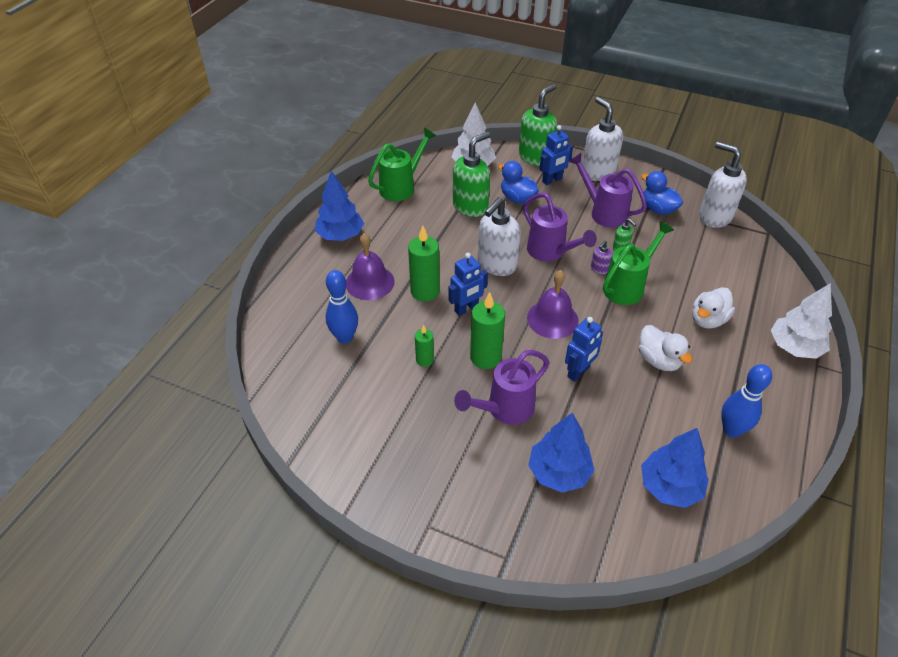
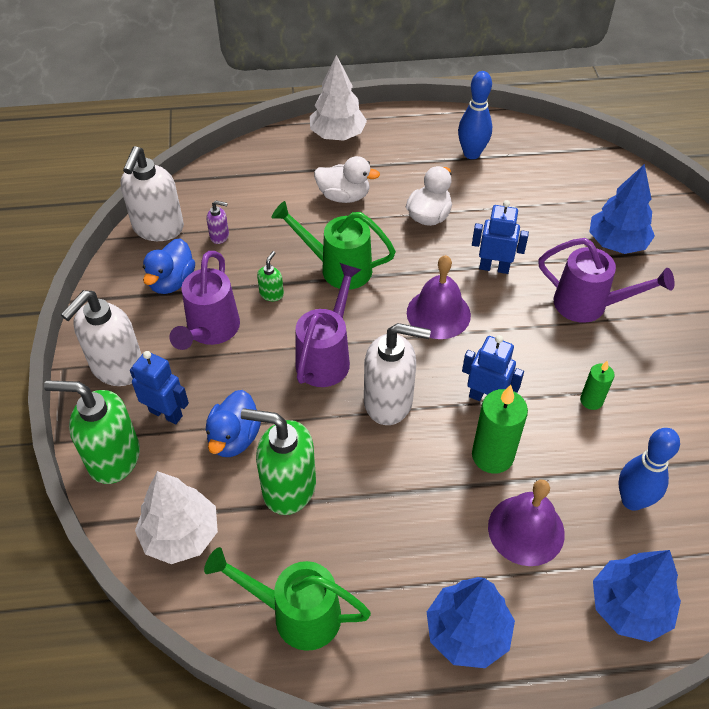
camera: 120 degrees left, 5 degrees up
(485, 357) = (540, 348): green candle -> none
(599, 269) = (326, 301): purple soap dispenser -> purple soap dispenser (220, 236)
(670, 487) = (563, 175): blue tree -> blue tree (629, 607)

